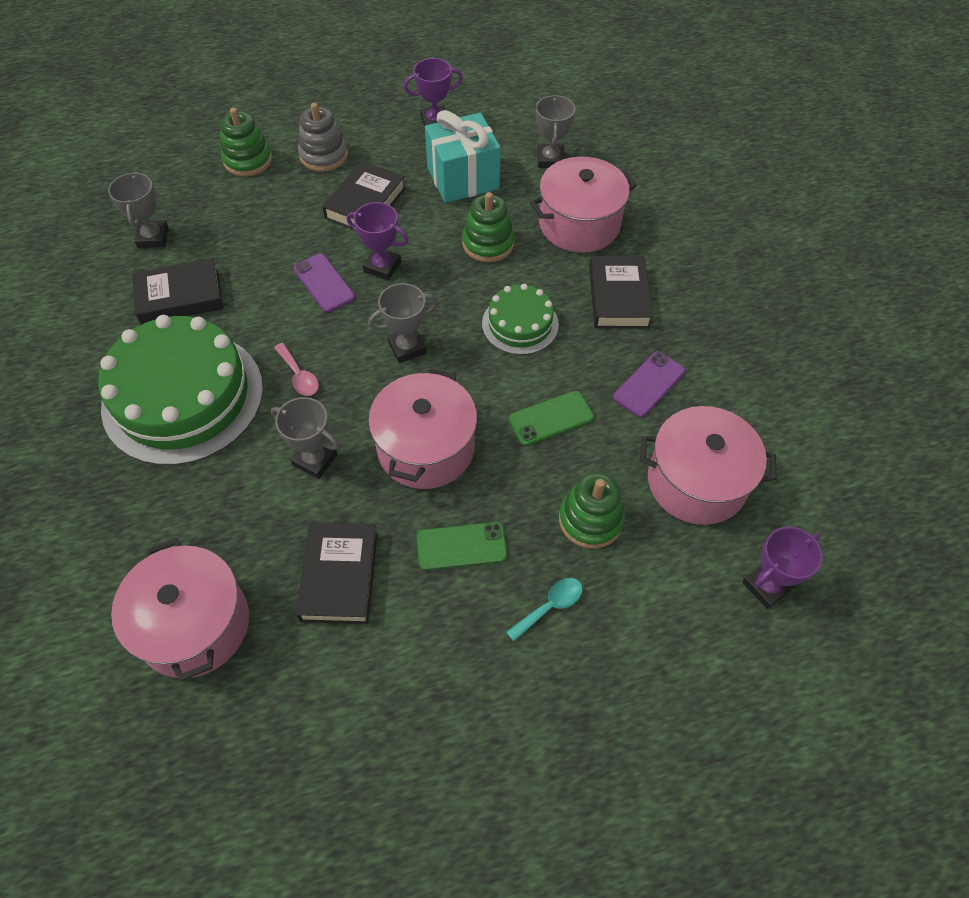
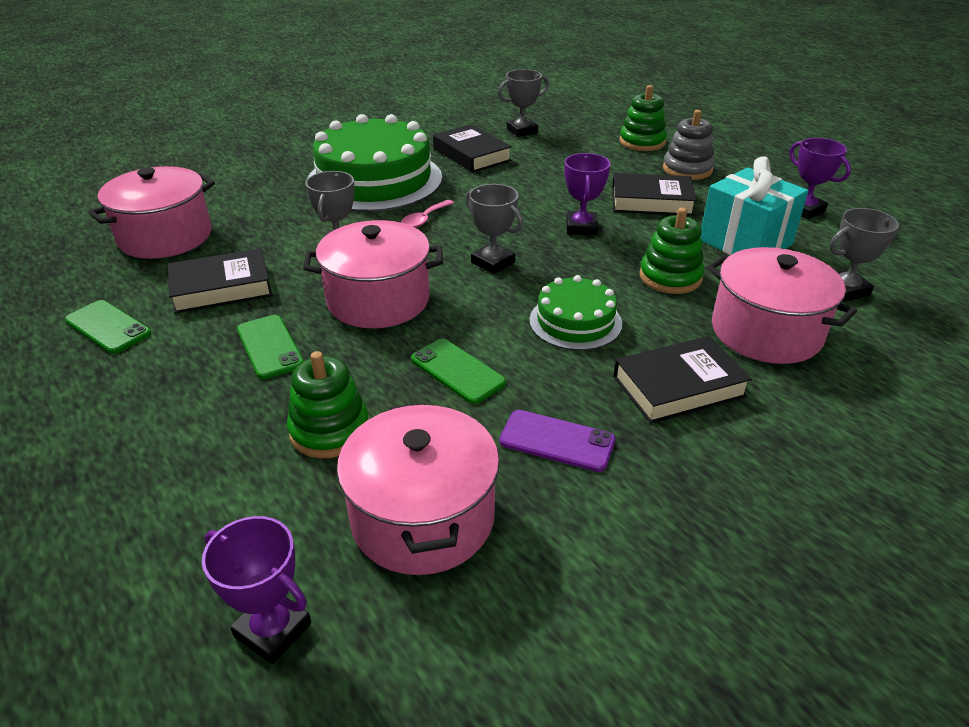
camera: 70 degrees right, 20 degrees down
(324, 283) = (536, 205): purple phone -> none
(364, 689) = (108, 327): none -> green phone
(550, 606) = (208, 422): turquoise spoon -> none

